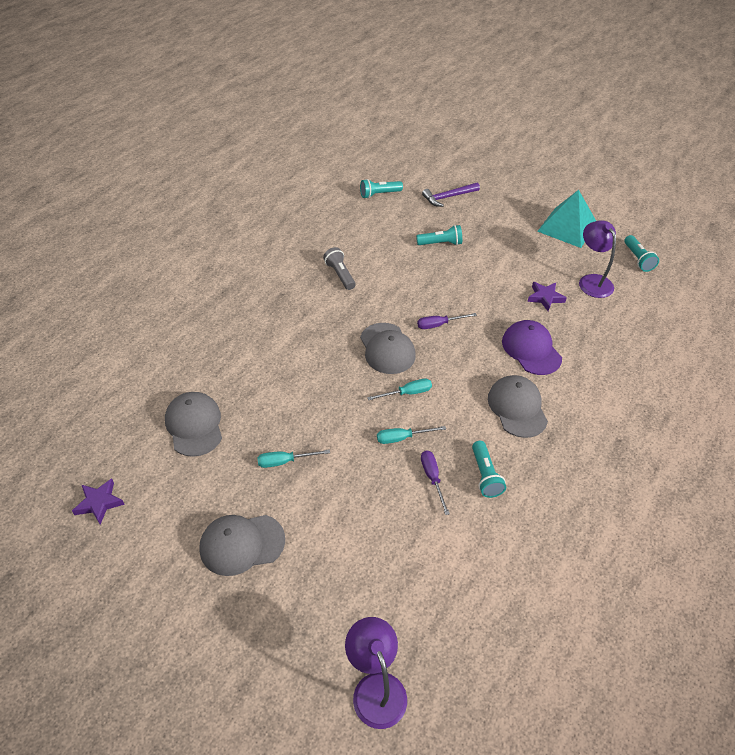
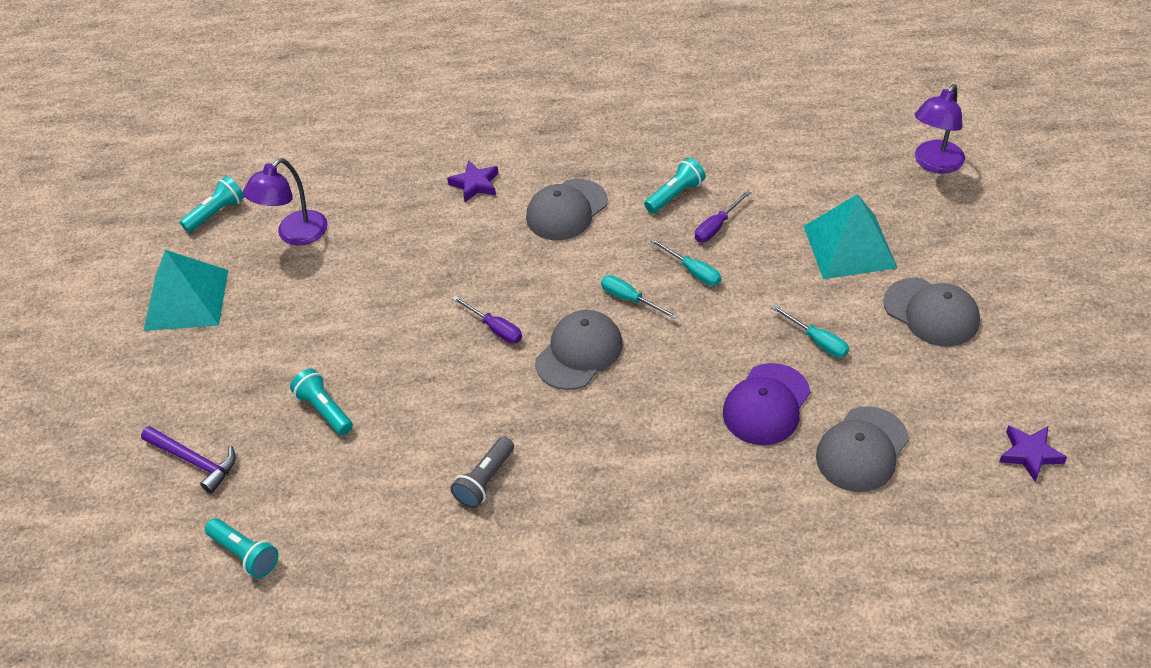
camera: 120 degrees left, 0 degrees up
(343, 544) = (849, 246): none -> turquoise pyramid
(531, 349) = (467, 235): purple cap -> purple cap (766, 404)
(545, 298) = (362, 261): purple star -> purple star (475, 184)

